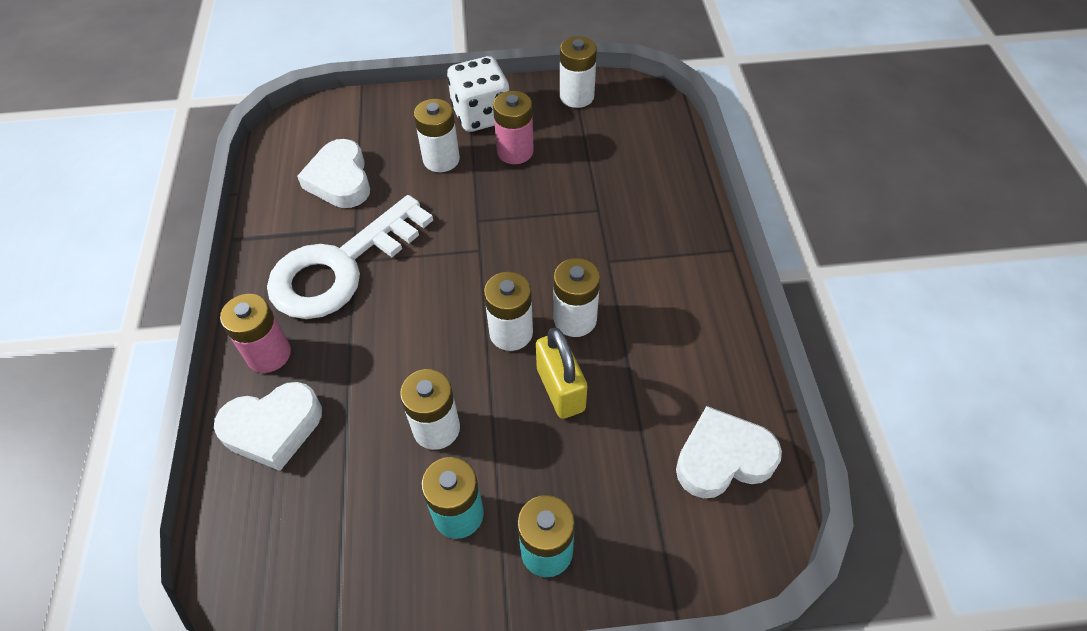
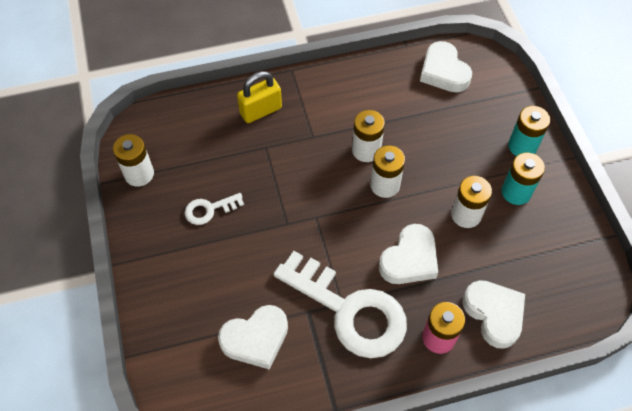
camera: 100 degrees left, 5 degrees up
(388, 342) = (409, 259): none -> white heart
(441, 159) = (223, 263): white battery -> none
(481, 115) = (166, 242): white dice -> none
(515, 151) = (209, 209): pink battery -> white key
(560, 389) = (420, 152): yellow padlock -> yellow padlock (261, 111)

